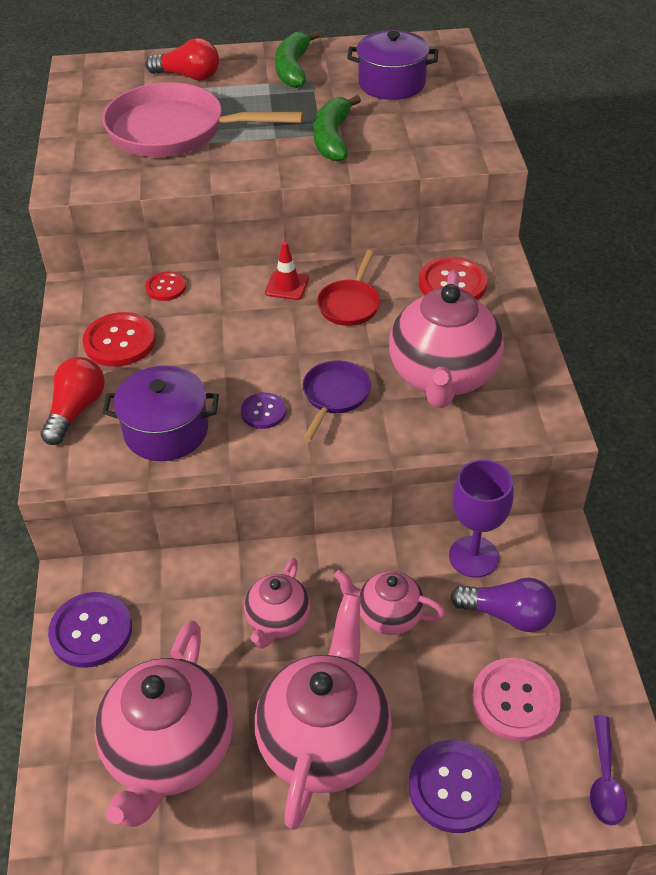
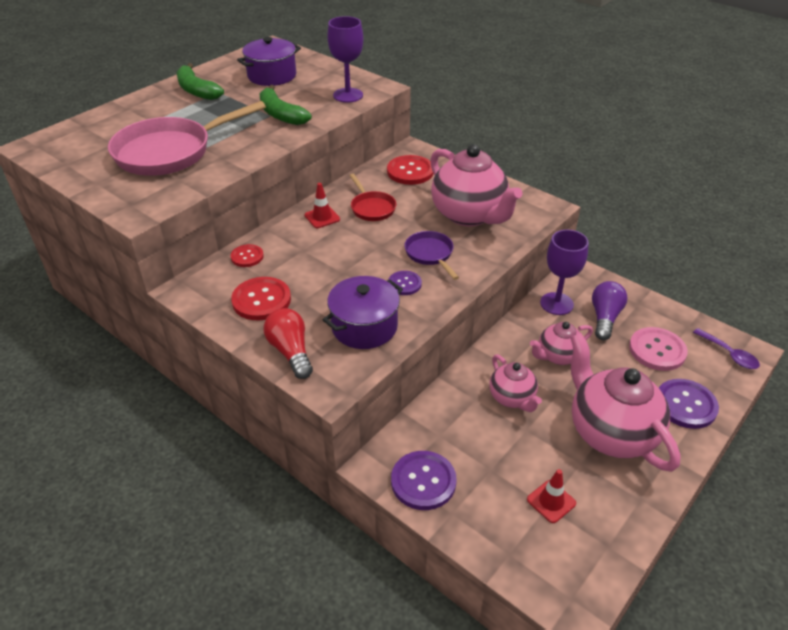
camera: 45 degrees left, 5 degrees down
(169, 752) = (551, 501): pink teapot -> red traffic cone
(188, 76) = (129, 120): red light bulb -> none
(437, 147) = (348, 95): none -> purple goblet
(507, 615) = (605, 318): purple light bulb -> purple light bulb turned 45 degrees counterclockwise

